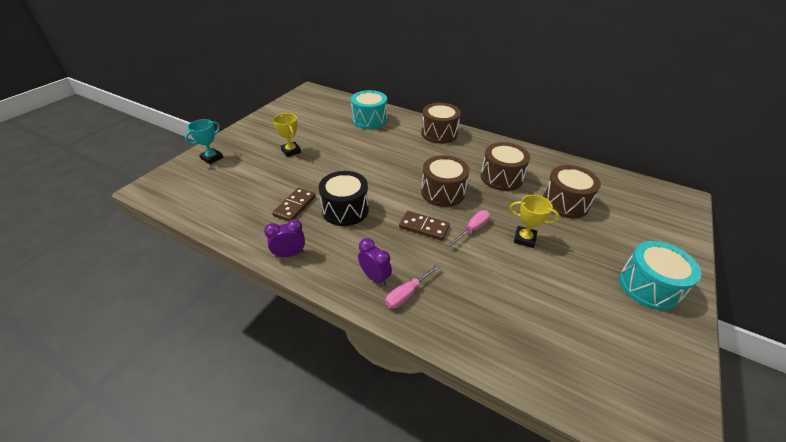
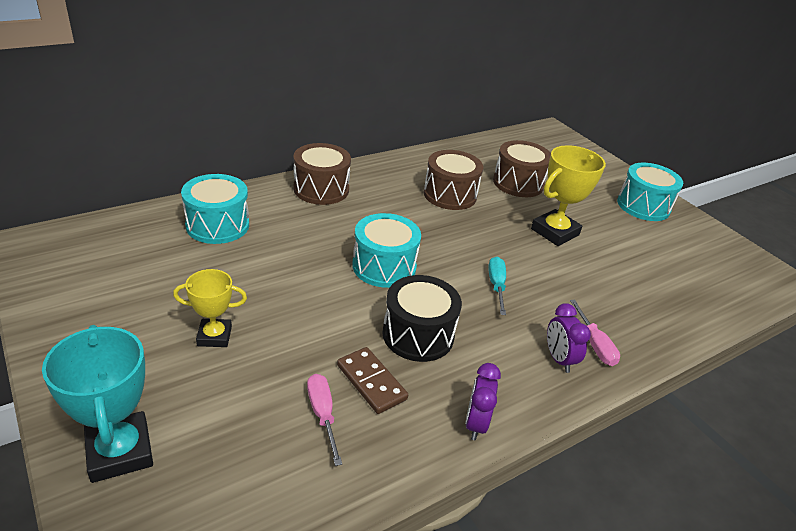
camera: 65 degrees left, 5 degrees down
(212, 158) = (120, 451): turquoise trophy -> turquoise trophy, size x1.59
(375, 277) = (558, 359): purple clock -> purple clock turned 90 degrees counterclockwise
(393, 178) = (384, 266): none -> turquoise drum
(424, 227) = (496, 285): brown domino -> turquoise screwdriver
(443, 192) = (444, 243): brown drum -> none
(473, 229) = (521, 254): pink screwdriver -> pink screwdriver (322, 414)
(524, 239) = (554, 232): yellow trophy -> yellow trophy, size x1.59

